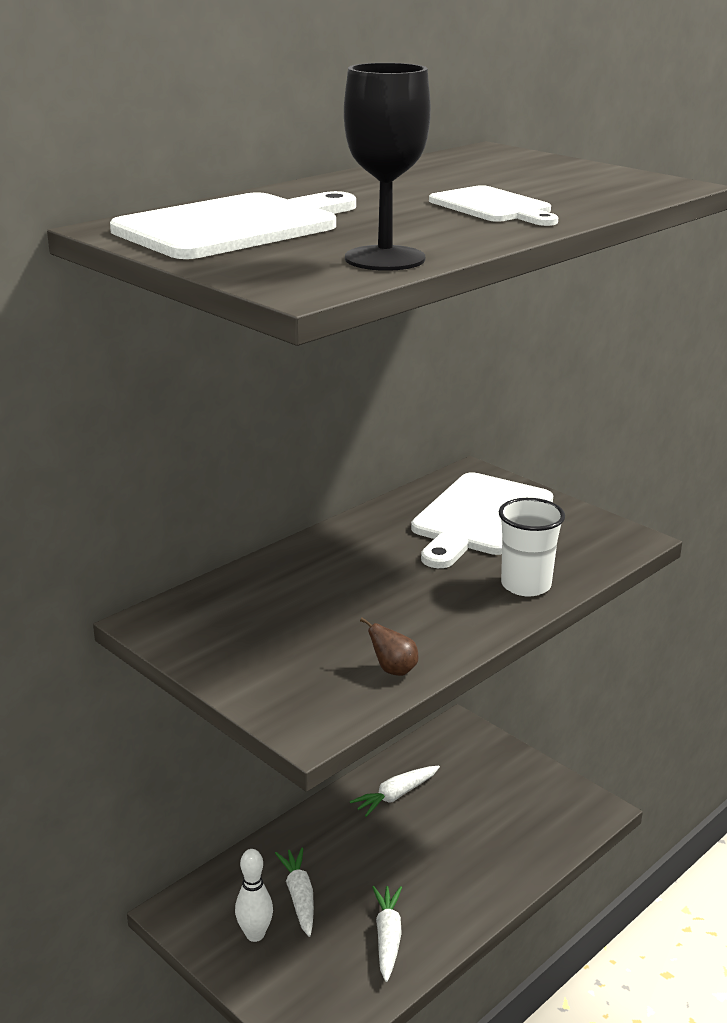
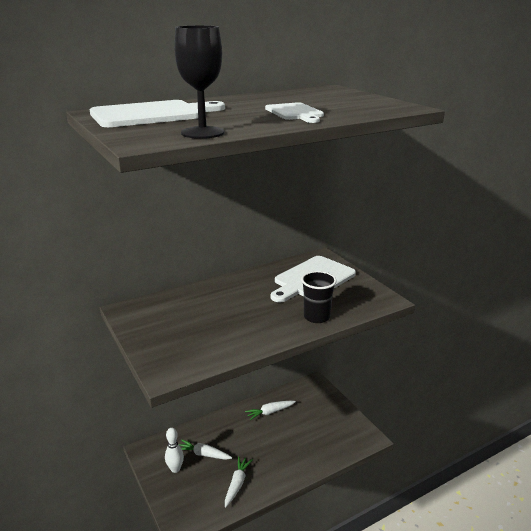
camera: 15 degrees right, 0 degrees up
(299, 896) = (203, 454): white carrot -> white carrot turned 75 degrees counterclockwise
(393, 670) = (223, 351): brown pear -> none
(526, 585) = (316, 317): white cup -> black cup

